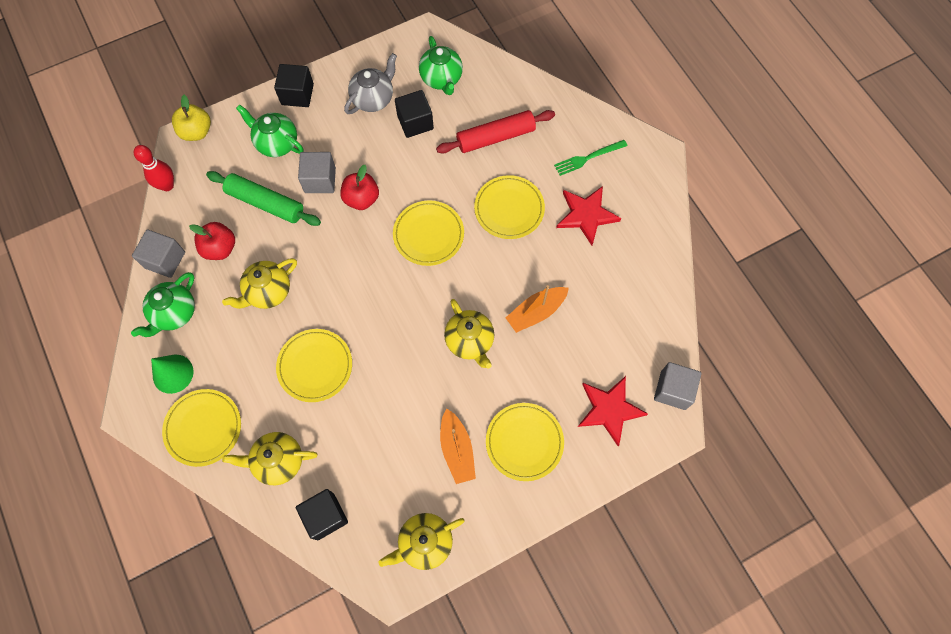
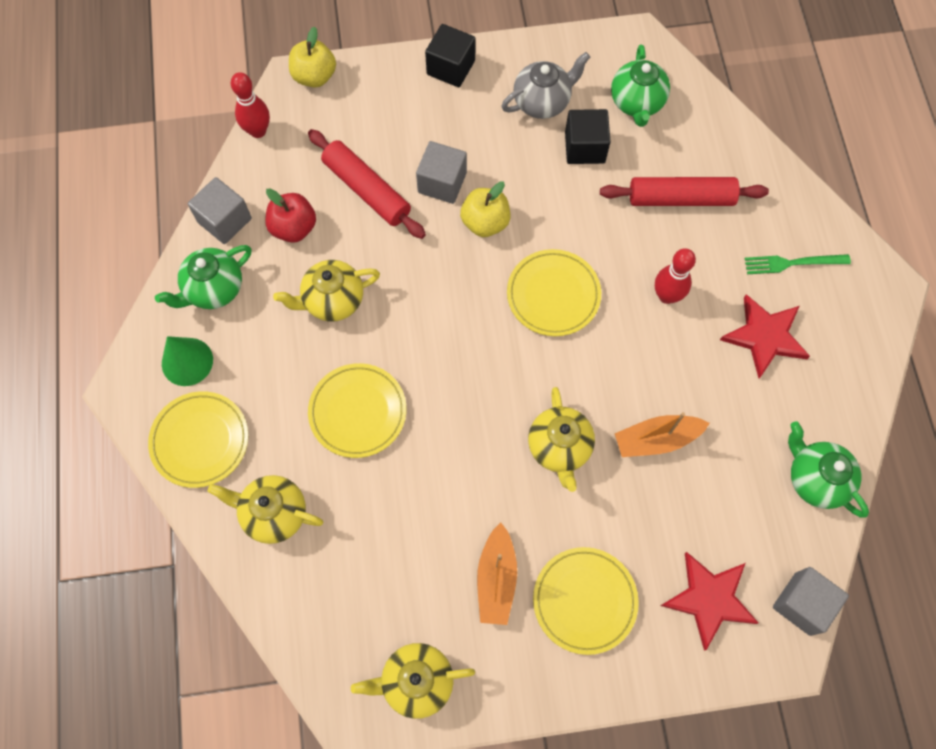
camera: 20 degrees right, 0 degrees up
(265, 203) = (367, 190): green rolling pin -> red rolling pin
(276, 143) = (405, 120): green teapot -> green teapot (815, 479)
(325, 516) = (307, 602): black cube -> none
(361, 199) = (485, 222): red apple -> yellow apple
(509, 209) = (667, 296): yellow plate -> red bowling pin

